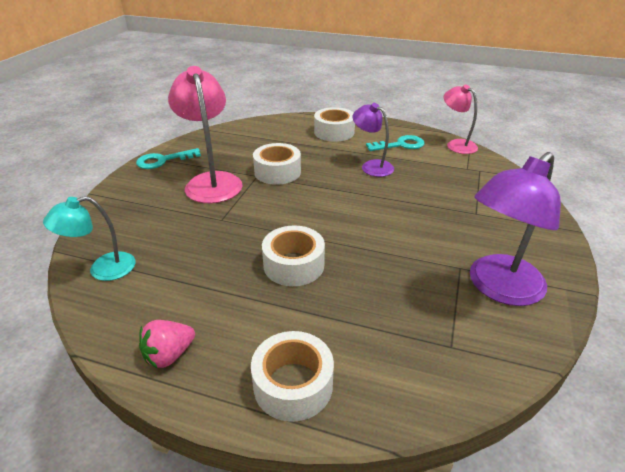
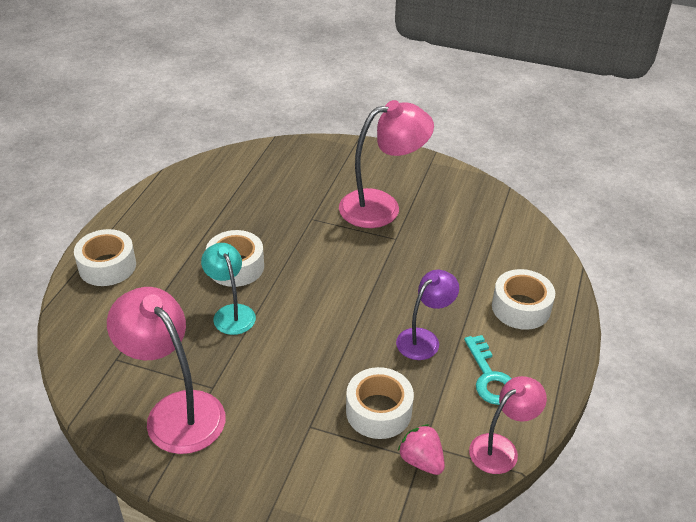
camera: 90 degrees right, 5 degrees up
(103, 269) = (247, 163): turquoise lamp -> turquoise lamp (231, 313)
(163, 160) = (425, 169): turquoise key -> none
(169, 355) = (150, 207): pink strawberry -> pink strawberry (421, 461)
(277, 172) = (404, 254): white tape -> white tape (378, 411)
(498, 288) = (176, 411): purple lamp -> pink lamp

